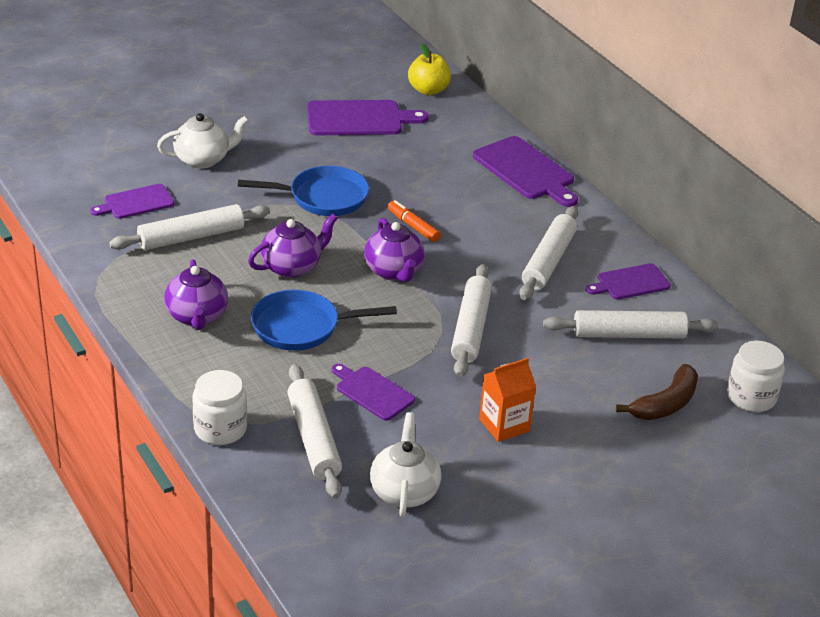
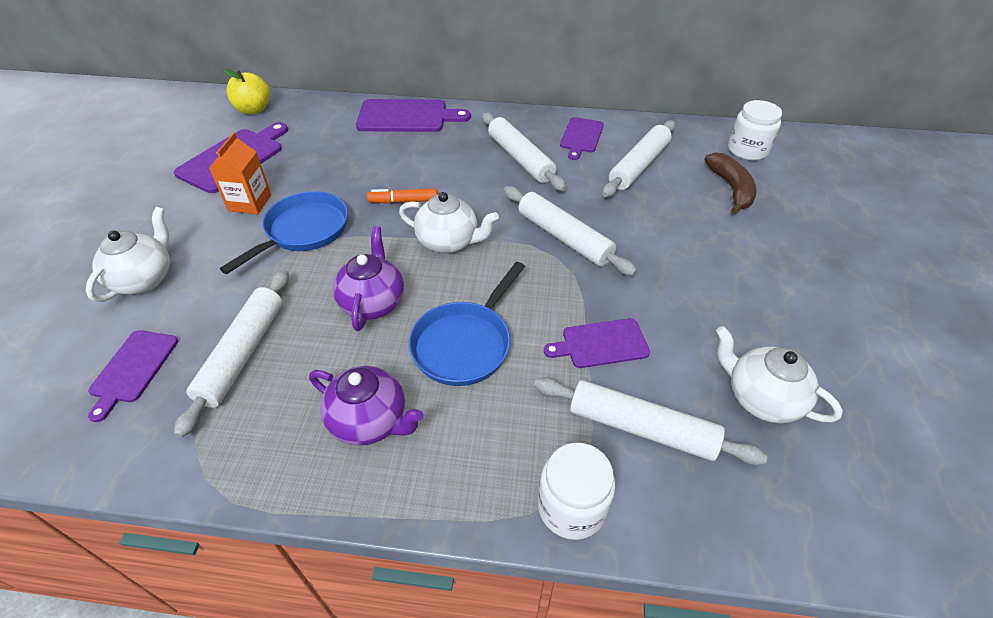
camera: 50 degrees left, 10 degrees up
(394, 271) = (449, 242): purple teapot -> white teapot
(504, 425) = (704, 283): orange carton -> orange carton (250, 203)

